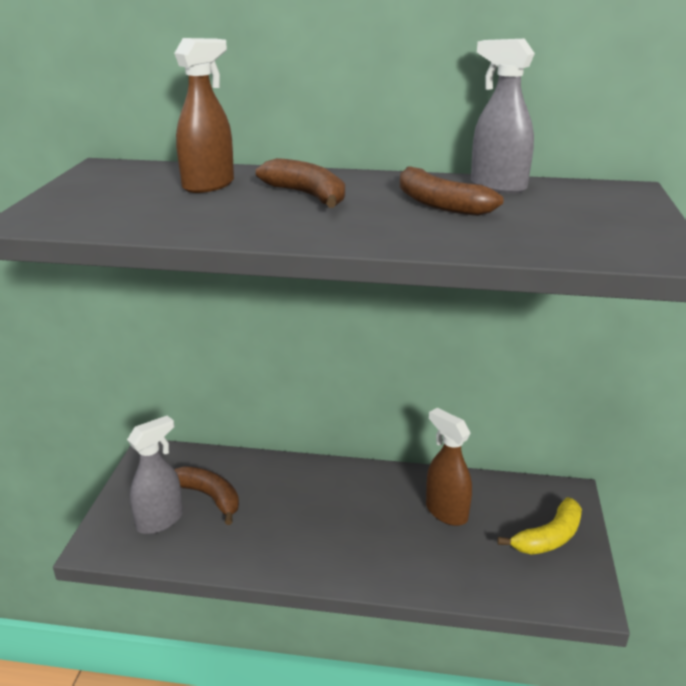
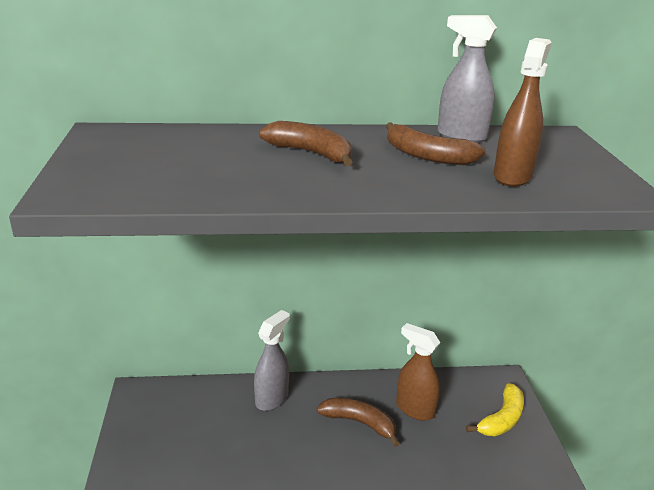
camera: 15 degrees left, 0 degrees up
(160, 520) = (167, 455): grey spray bottle -> grey spray bottle (272, 398)
(209, 185) = (215, 147): brown spray bottle -> brown spray bottle (512, 176)
(209, 497) = (206, 425): brown banana -> brown banana (359, 423)

